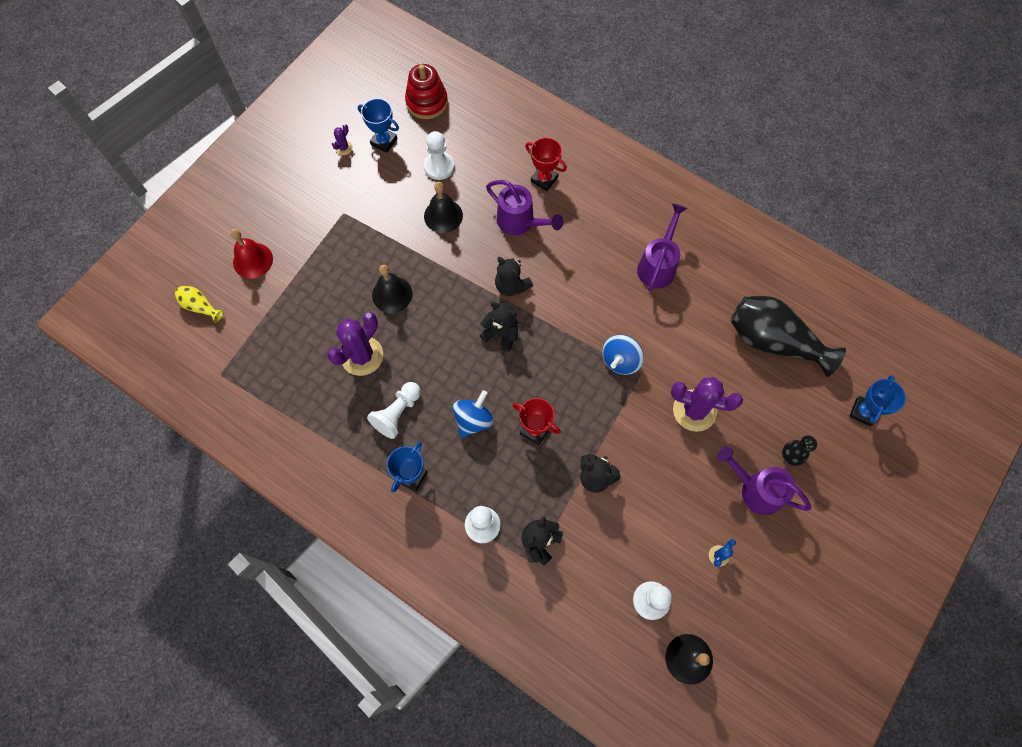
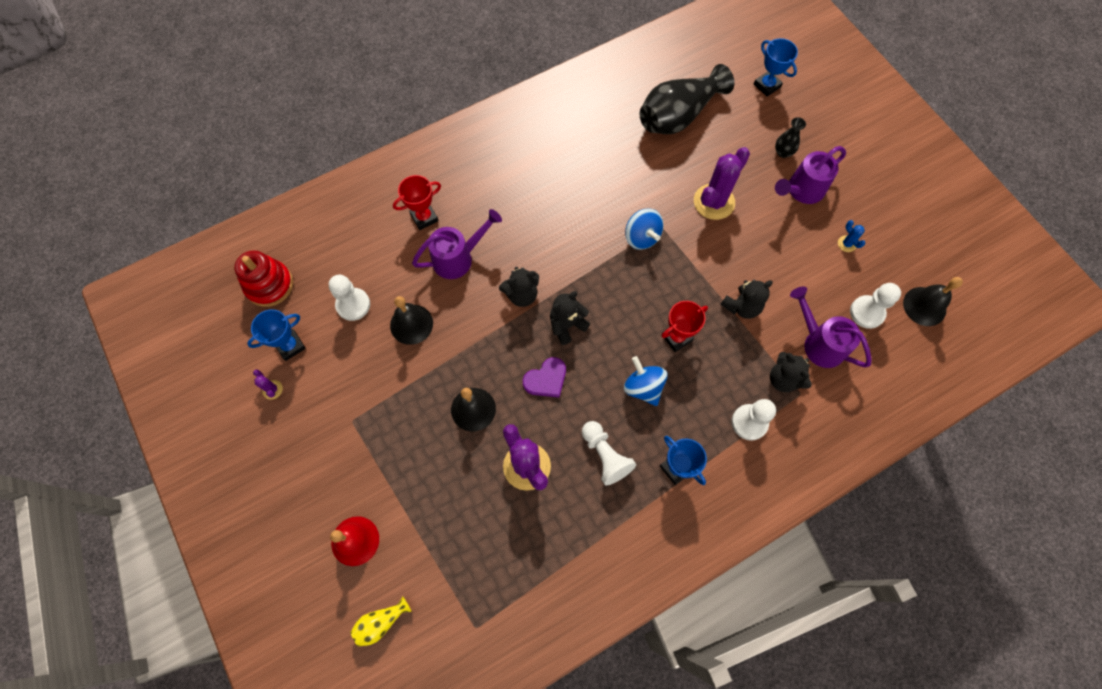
camera: 65 degrees left, 0 degrees up
(443, 338) = (546, 379): none -> purple heart
(658, 265) = (564, 165): purple watering can -> purple watering can (819, 343)

